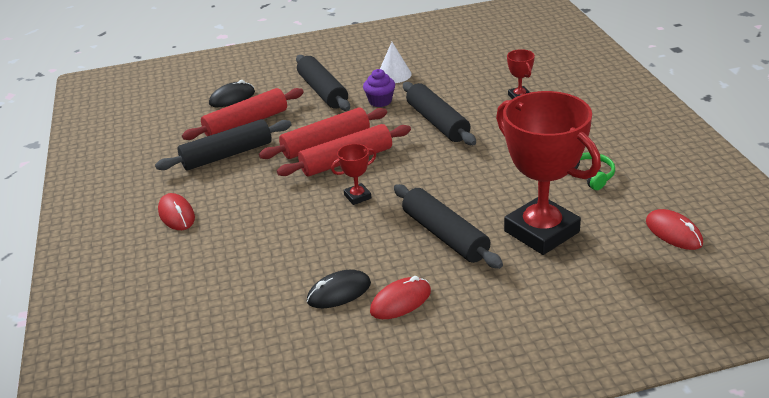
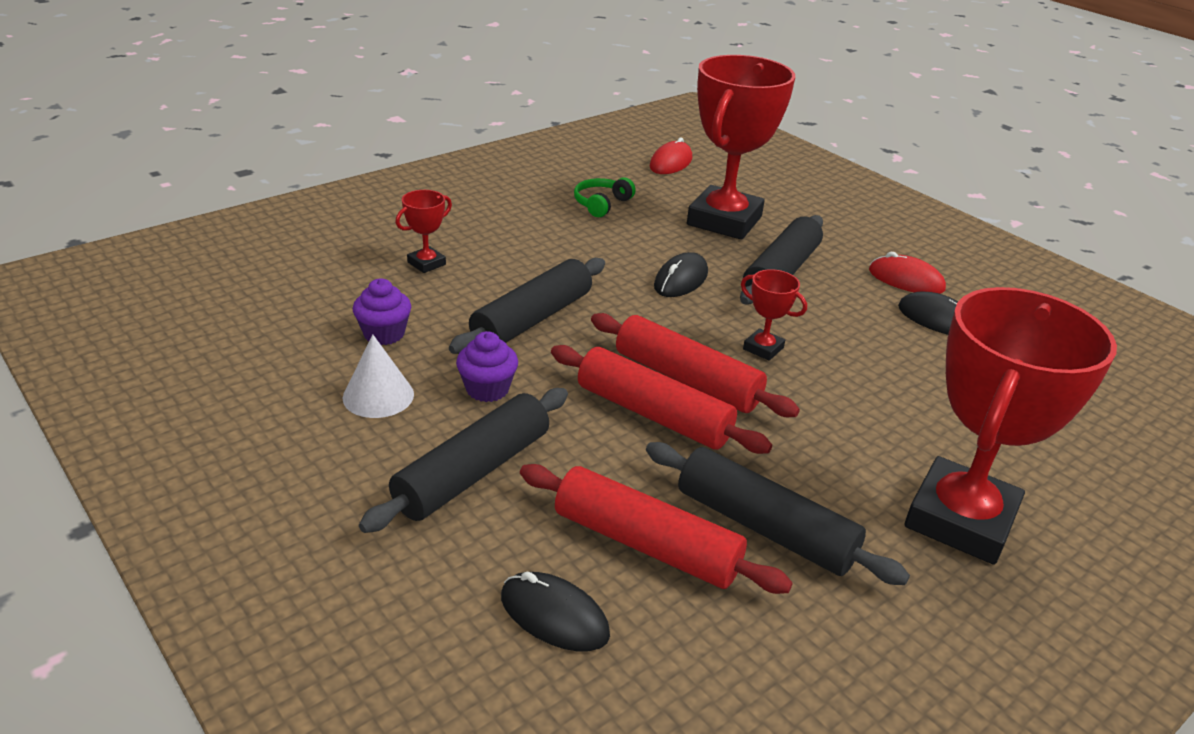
camera: 120 degrees left, 0 degrees up
(176, 215) = (960, 519): red mouse -> red trophy
(447, 79) = (384, 334): none -> purple cupcake
(456, 185) = (681, 280): none -> black mouse

